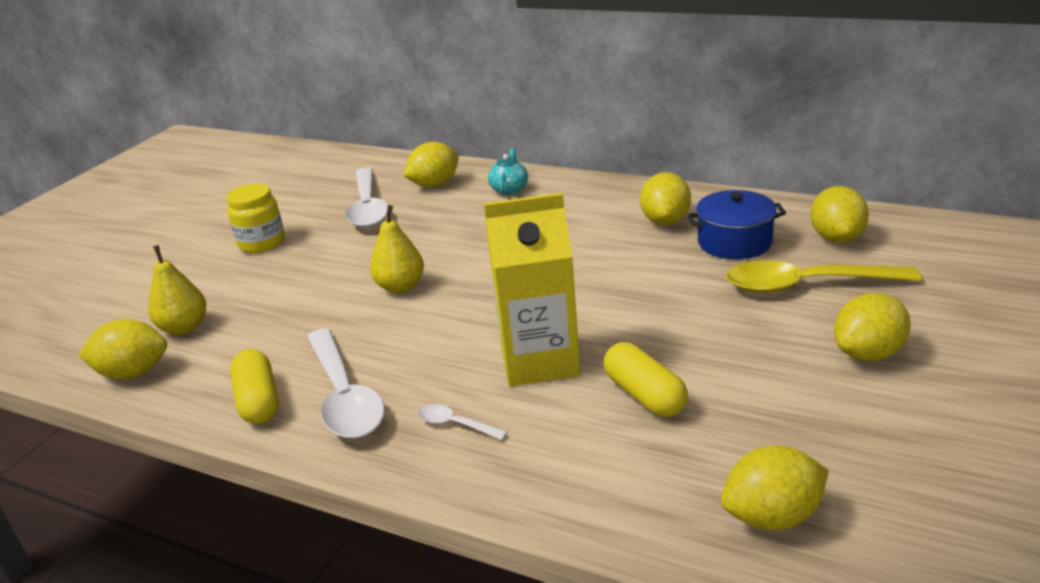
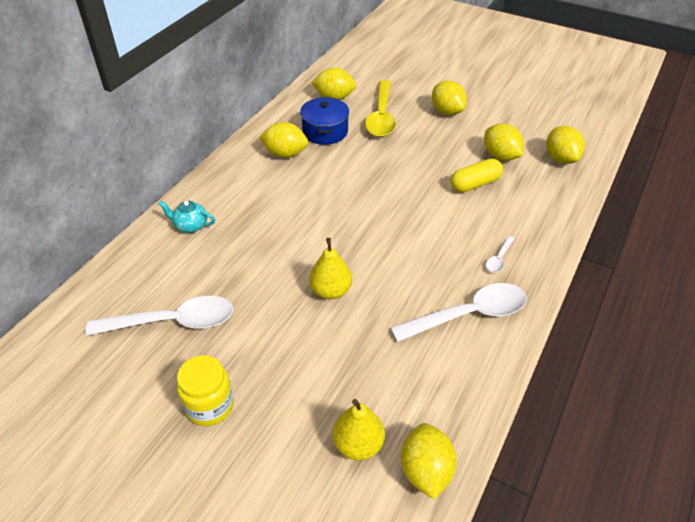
camera: 90 degrees left, 15 degrees up
(259, 401) = (471, 365): yellow capsule -> none
(434, 185) = (151, 274): yellow lemon -> yellow lemon (500, 156)
(539, 360) = (438, 221): yellow carton -> none

